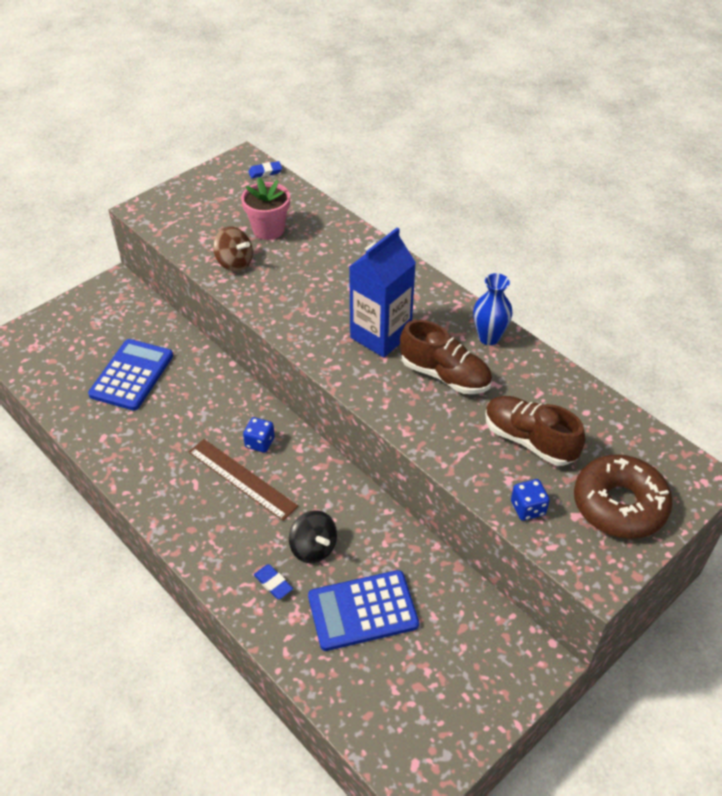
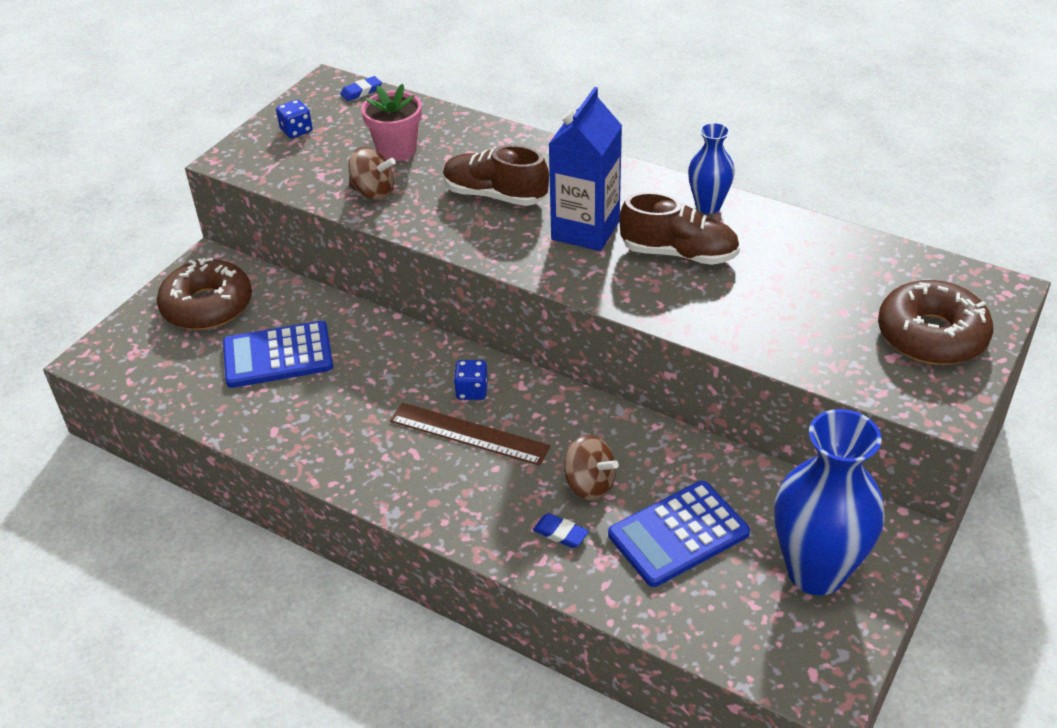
camera: 15 degrees left, 5 degrees down
(100, 320) = (207, 306): none -> brown donut
(132, 375) = (278, 355): blue calculator -> blue calculator turned 105 degrees counterclockwise
(313, 548) = (589, 484): black spinning top -> brown spinning top
(456, 676) = (816, 572): none -> blue vase
(528, 508) = (837, 362): blue dice -> blue dice (296, 130)
(529, 440) = (804, 296): brown shoe -> brown shoe (495, 195)

